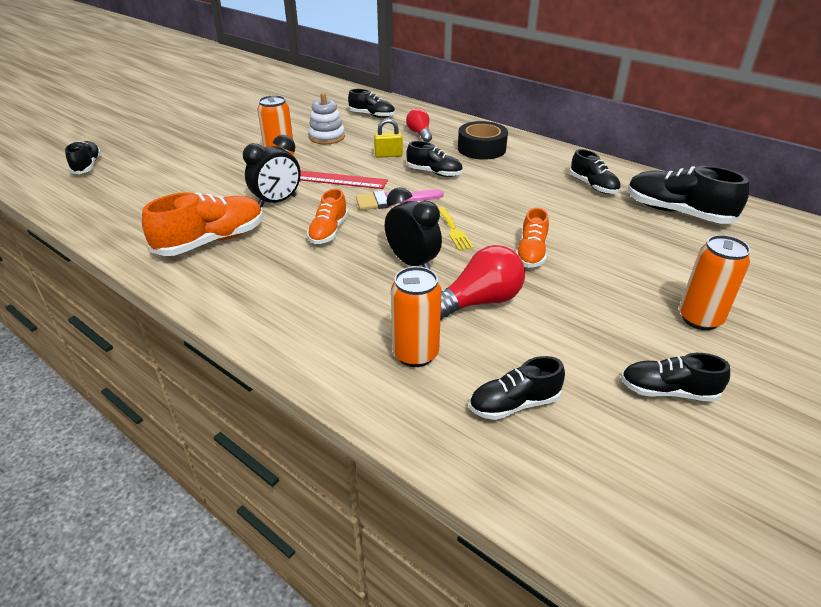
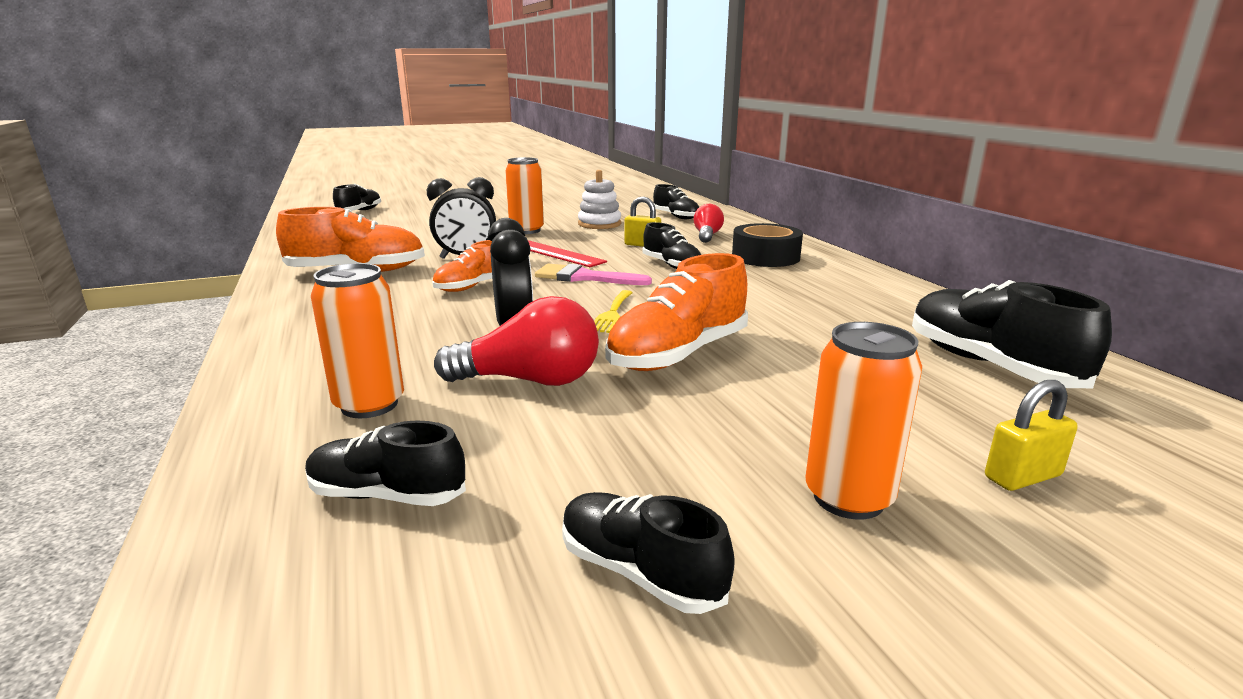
camera: 30 degrees right, 15 degrees down
(531, 253) = (678, 354): orange shoe -> orange shoe, size x1.64
(593, 186) = (877, 313): black shoe -> none
(746, 280) = (1022, 477): none -> yellow padlock

